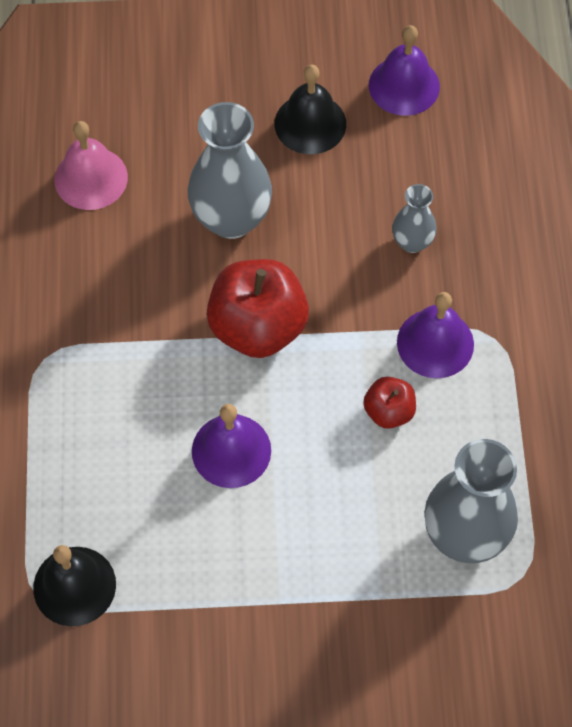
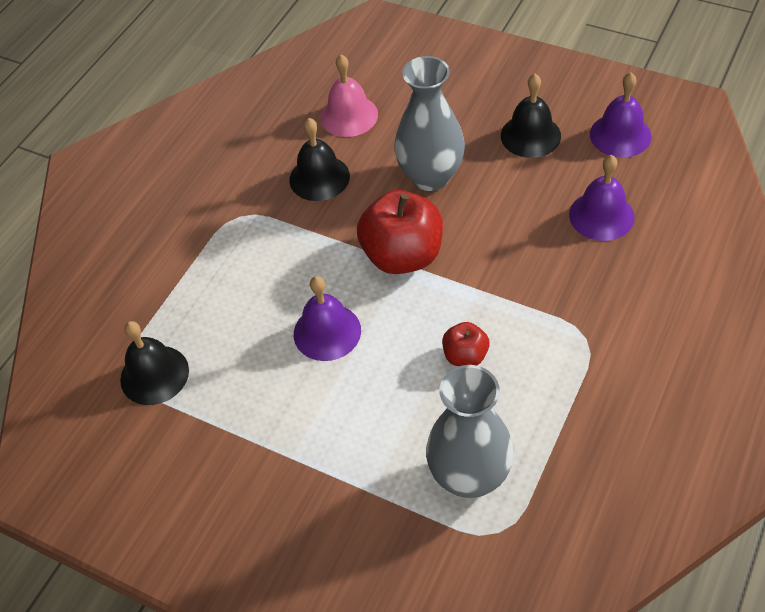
camera: 35 degrees right, 10 degrees down
(106, 271) = (319, 178): none -> black bell
(412, 242) = (560, 243): grey vase -> none
(435, 343) = (534, 322): purple bell -> purple bell (601, 215)

